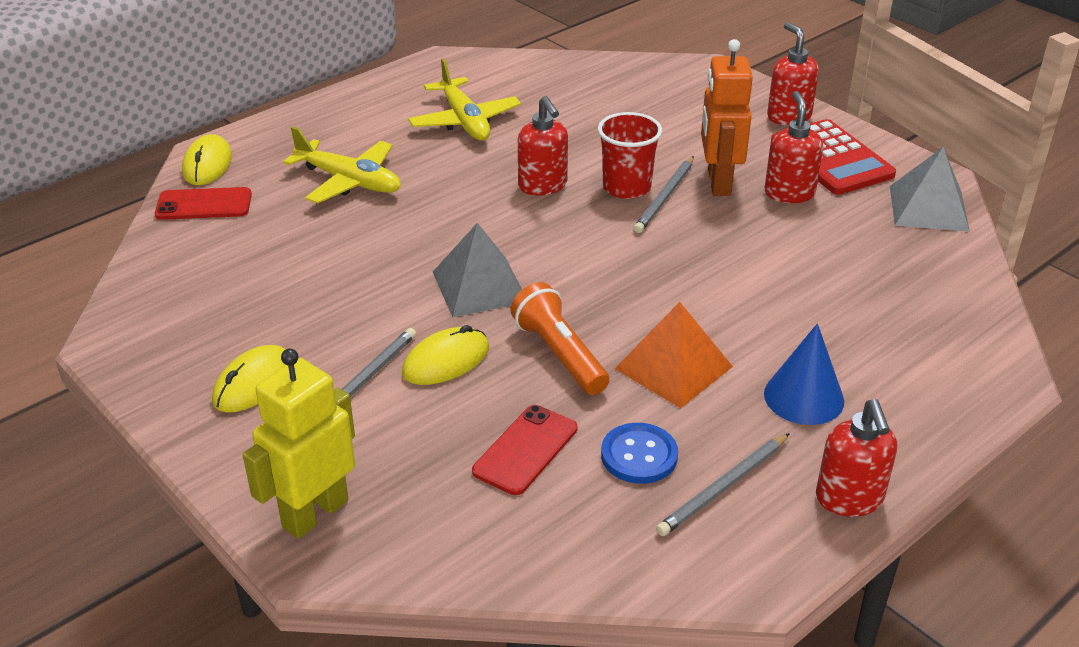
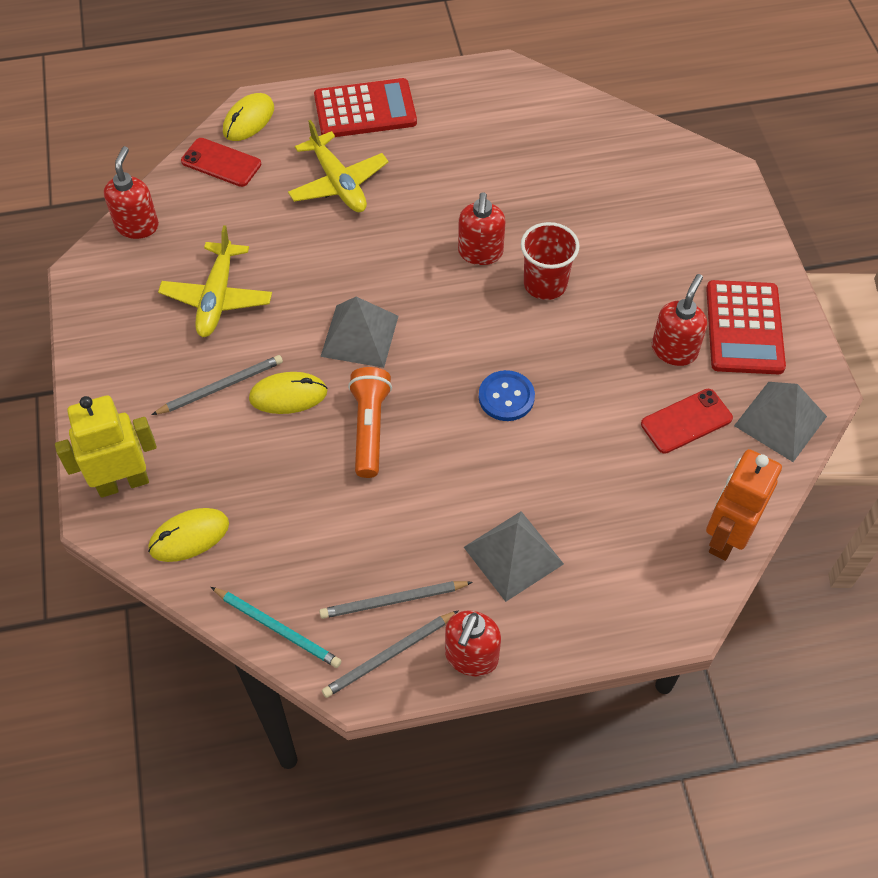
camera: 30 degrees right, 20 degrees up
(253, 383) = (152, 353): yellow mouse -> yellow mouse (189, 536)
(329, 122) = (365, 109): none -> red calculator
(465, 121) = (471, 152): yellow plane -> yellow plane (217, 298)
(525, 450) = (286, 500): red phone -> red phone (686, 421)
(622, 569) = (278, 628): none -> turquoise pencil
(639, 455) = (357, 544): blue button -> blue button (506, 397)
(665, 197) = (567, 308): grey pencil -> grey pencil (389, 655)
(673, 367) = (440, 480): orange pyramid -> none
(718, 182) = (624, 312): orange robot -> orange robot (726, 537)
(788, 116) = (748, 262): red soap dispenser -> red soap dispenser (137, 226)
(803, 397) = (513, 555): blue cone -> grey pyramid

